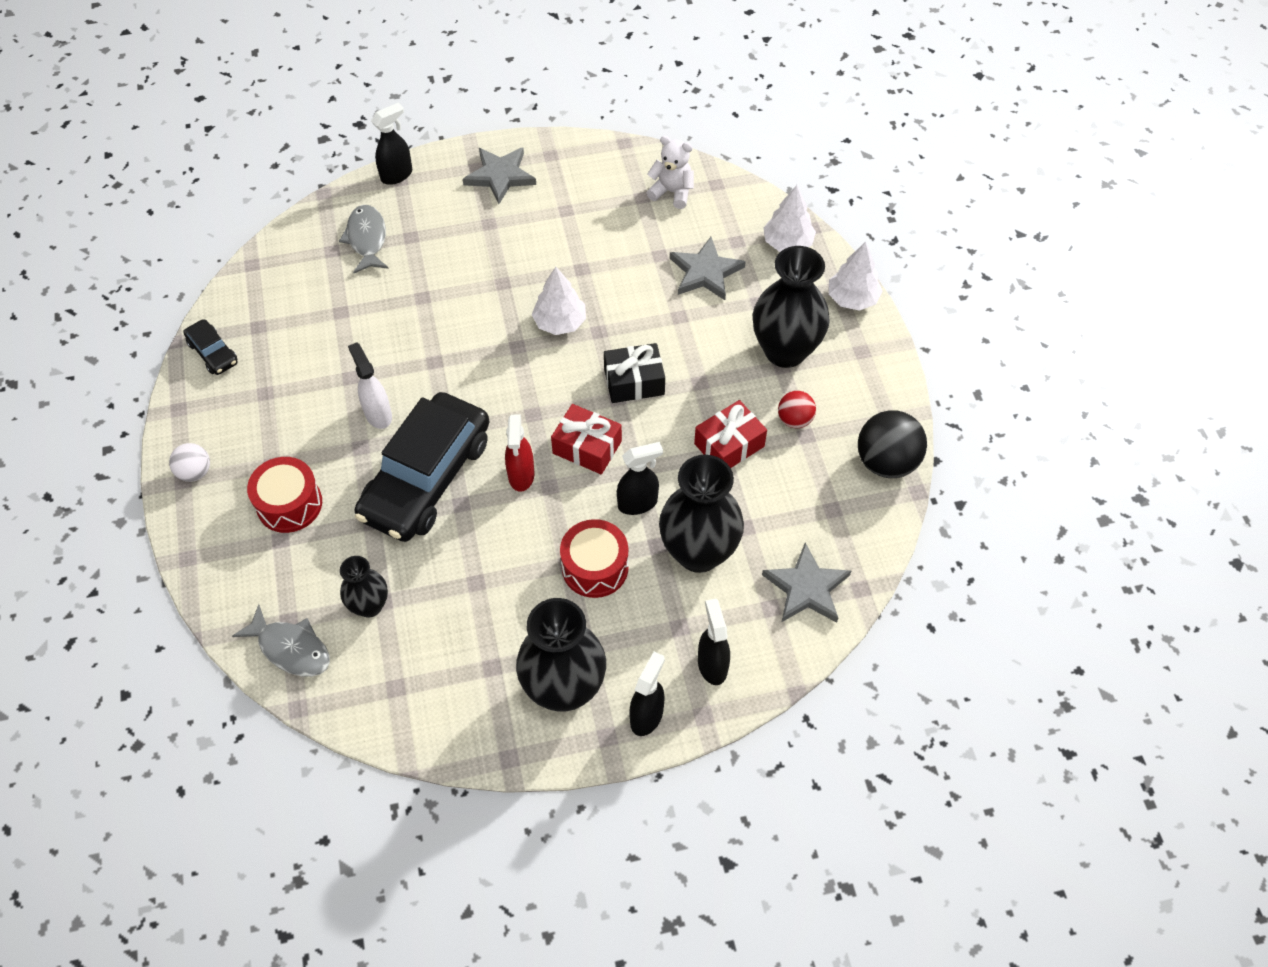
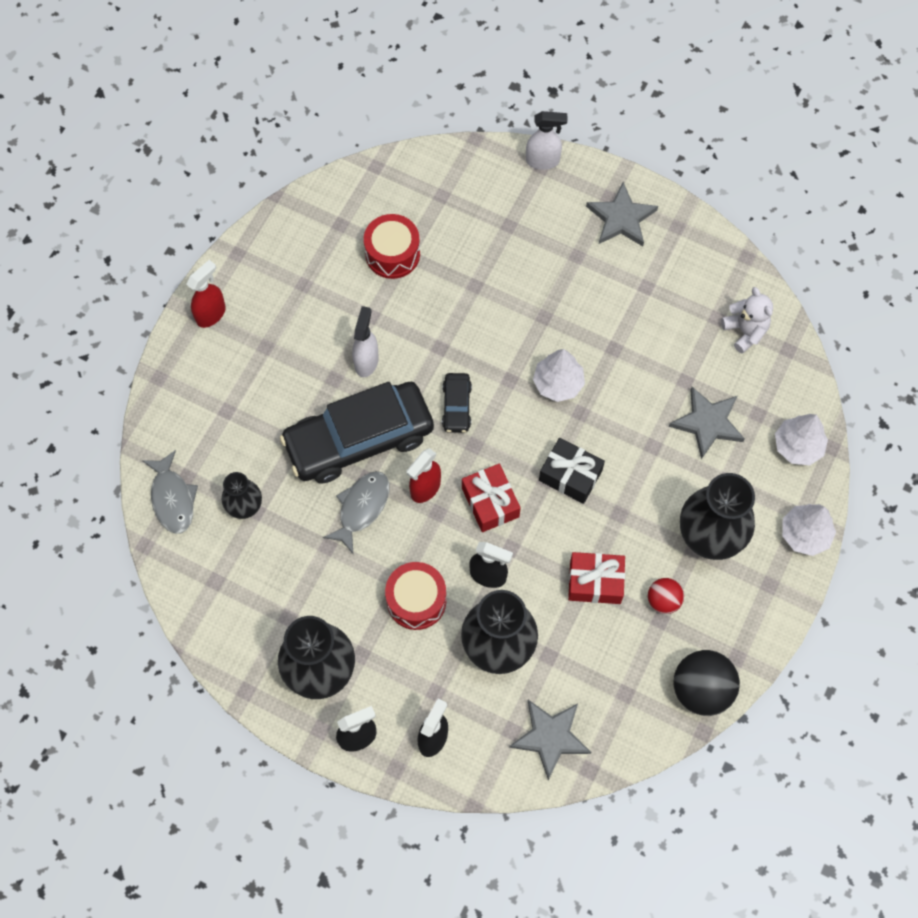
camera: 40 degrees right, 10 degrees up
(195, 472) = (211, 314): white ball -> red spray bottle
(213, 353) = (293, 224): black car -> black car (456, 406)
(289, 504) = (253, 388): red drum -> red drum (392, 254)
(367, 239) = (475, 204): grey fish -> grey fish (361, 508)
(397, 175) = (543, 161): black spray bottle -> white spray bottle

